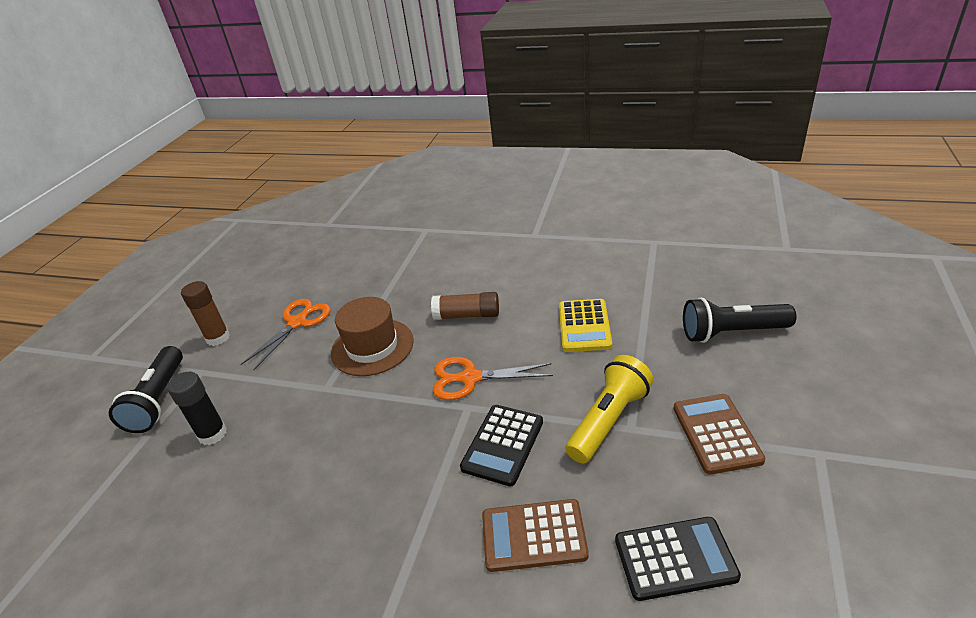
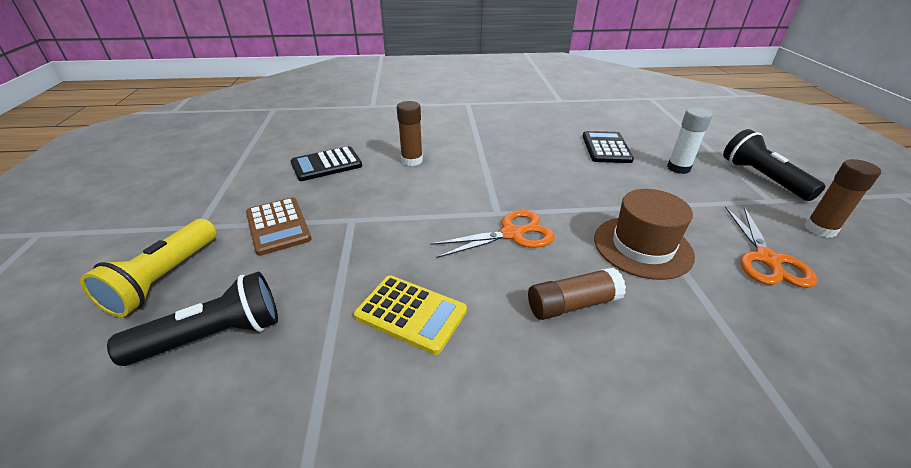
camera: 155 degrees right, 0 degrees up
(212, 434) = (678, 168): black glue stick -> white glue stick
(502, 444) = (453, 194): black calculator -> black calculator (606, 148)
(533, 535) = (412, 160): brown calculator -> brown glue stick
(584, 326) = (411, 314): yellow calculator -> yellow calculator turned 135 degrees clockwise
(608, 420) = (370, 222): yellow flashlight -> yellow flashlight (164, 279)

